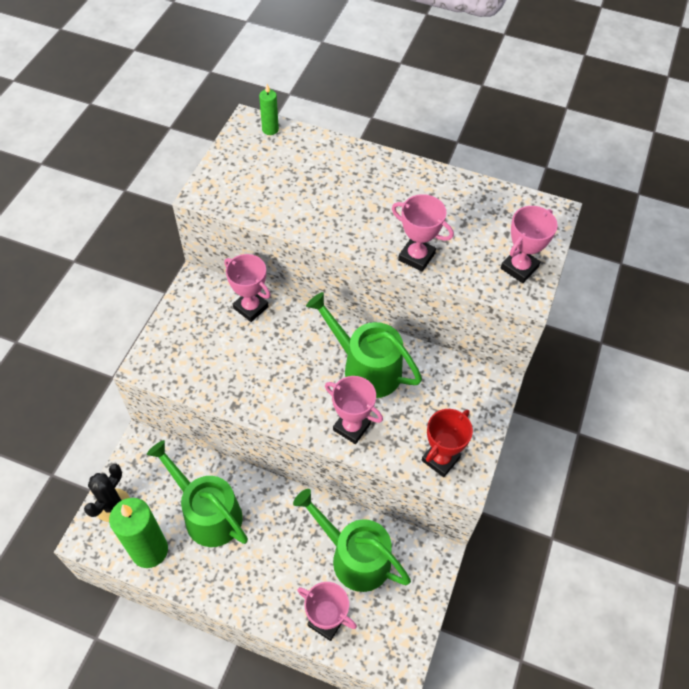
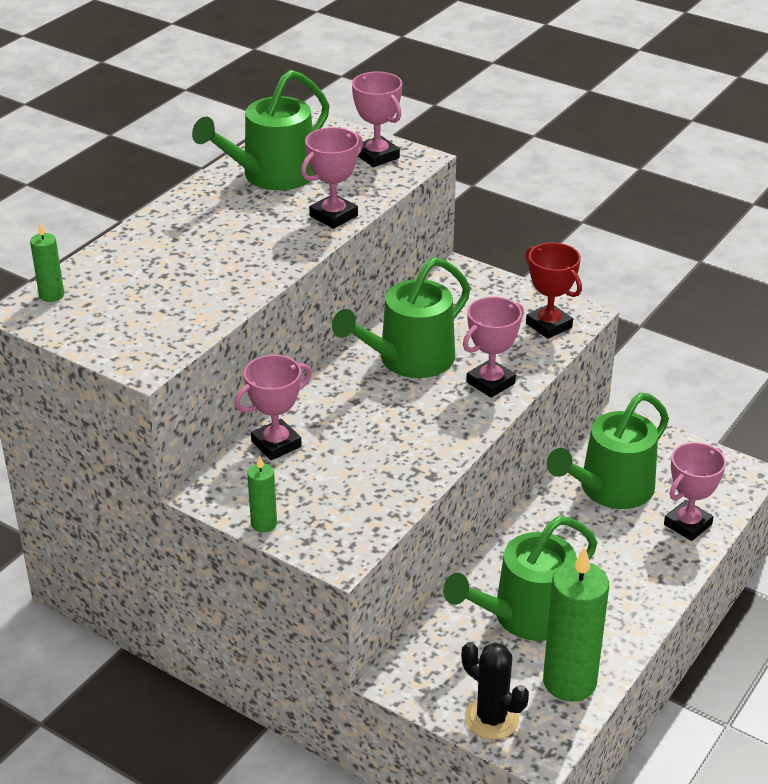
camera: 75 degrees left, 20 degrees down
(170, 318) = (264, 524): none -> green candle
(462, 208) = (272, 175): none -> green watering can

